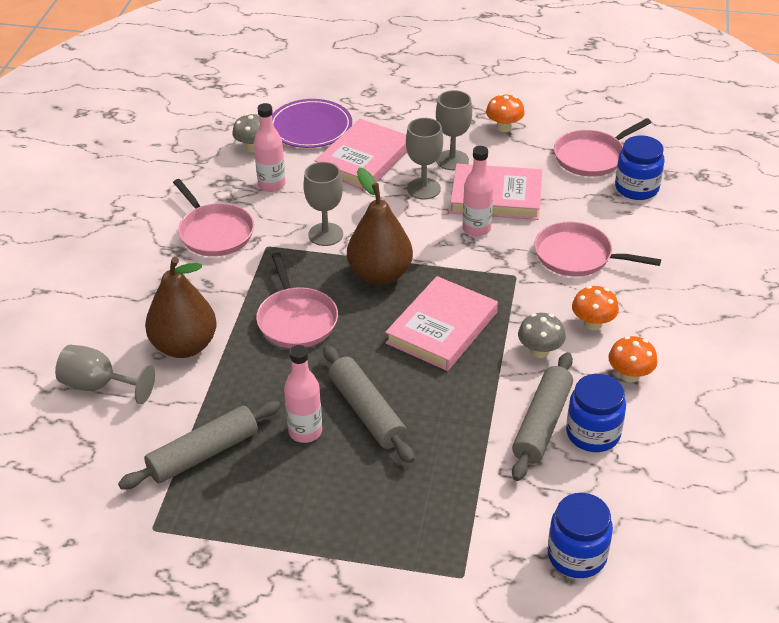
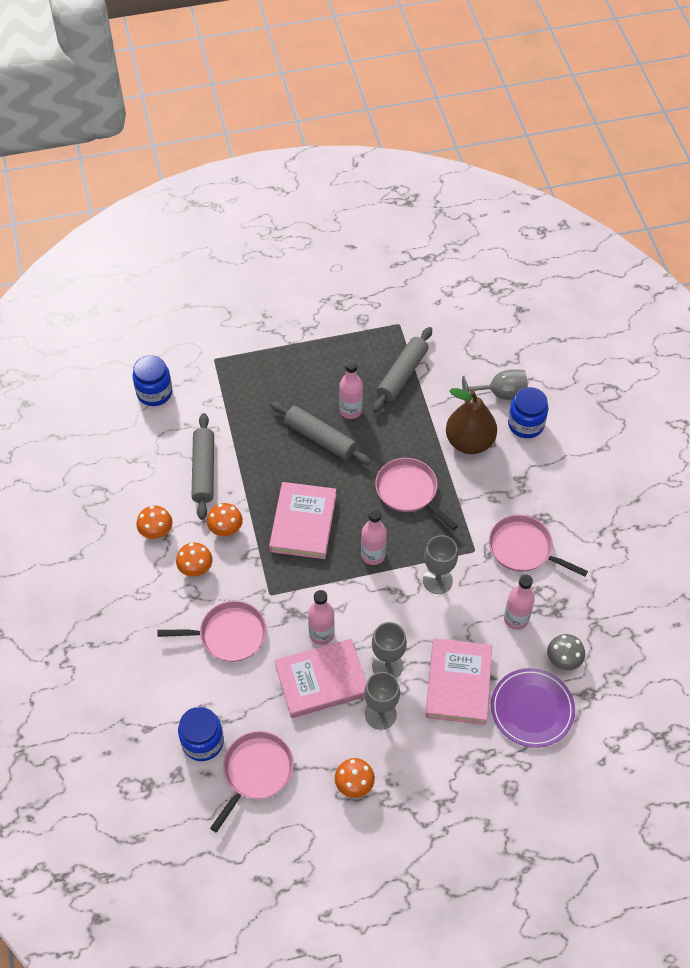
camera: 155 degrees right, 15 degrees up
(379, 275) = (373, 555): brown pear -> pink bottle
(540, 351) = (225, 529): grey mushroom -> orange mushroom
(593, 433) = (168, 475): blue jar -> blue jar (525, 424)

